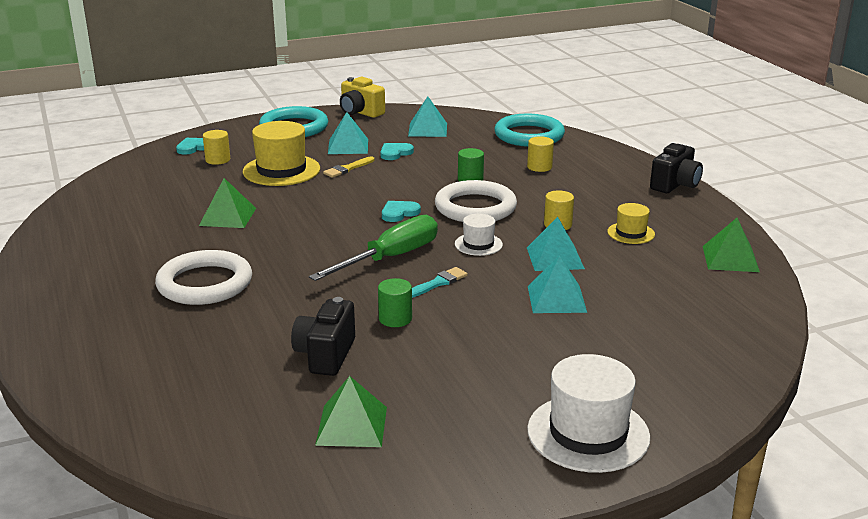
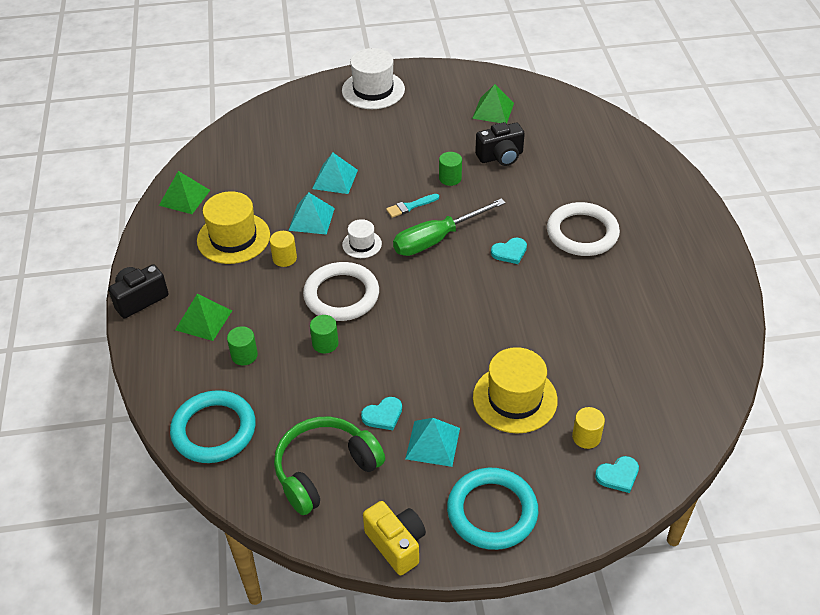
camera: 165 degrees left, 20 degrees up
(227, 217) = (569, 319): green pyramid -> green pyramid (204, 320)
(325, 355) = (500, 157): black camera -> black camera turned 45 degrees clockwise
(347, 169) = (443, 389): yellow brush -> none
(399, 213) = (412, 298): turquoise heart -> turquoise heart (509, 252)
(428, 129) = (325, 471): turquoise pyramid -> green headphones
(539, 167) = (244, 355): yellow cylinder -> green cylinder
(631, 233) = (233, 238): yellow hat -> yellow hat, size x1.87

